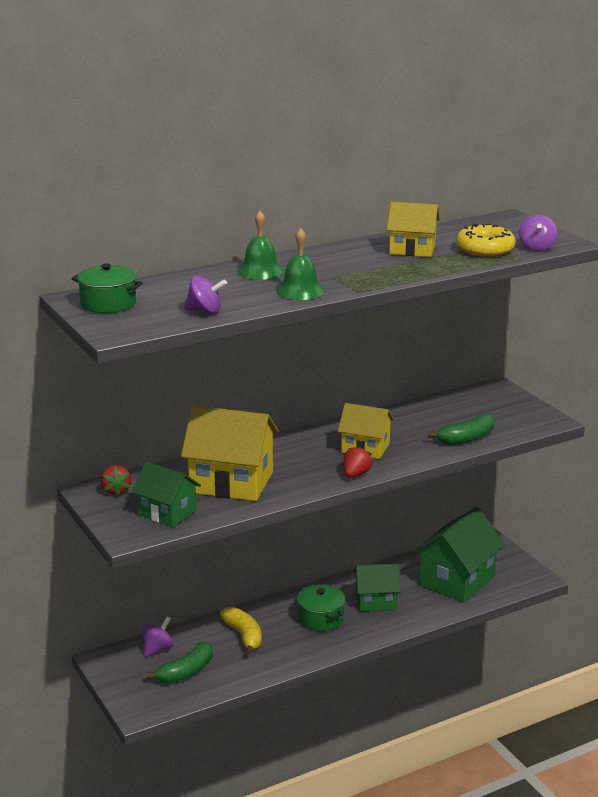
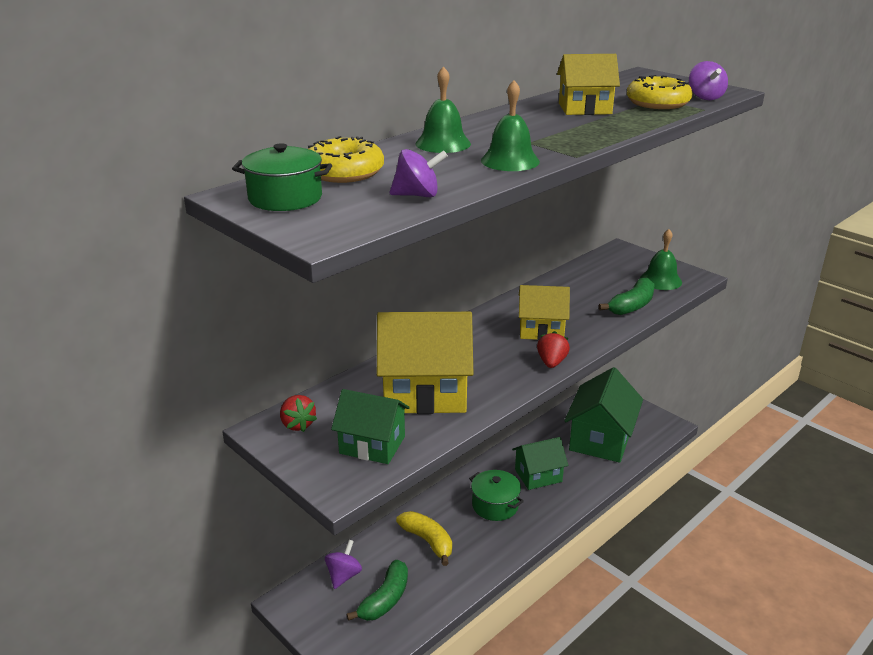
camera: 15 degrees left, 5 degrees up
(165, 288) = (344, 172): none -> yellow donut
(513, 420) = (660, 280): none -> green bell

